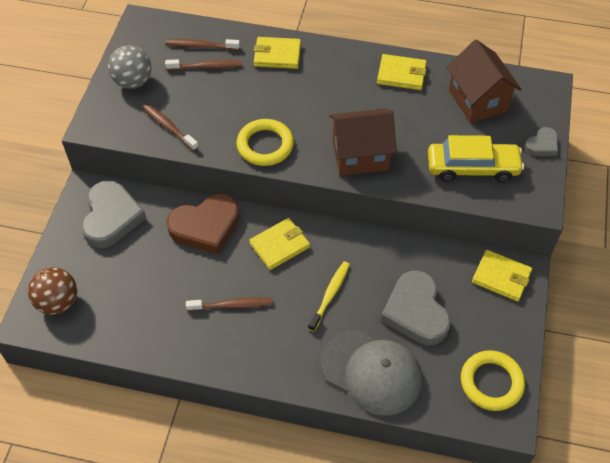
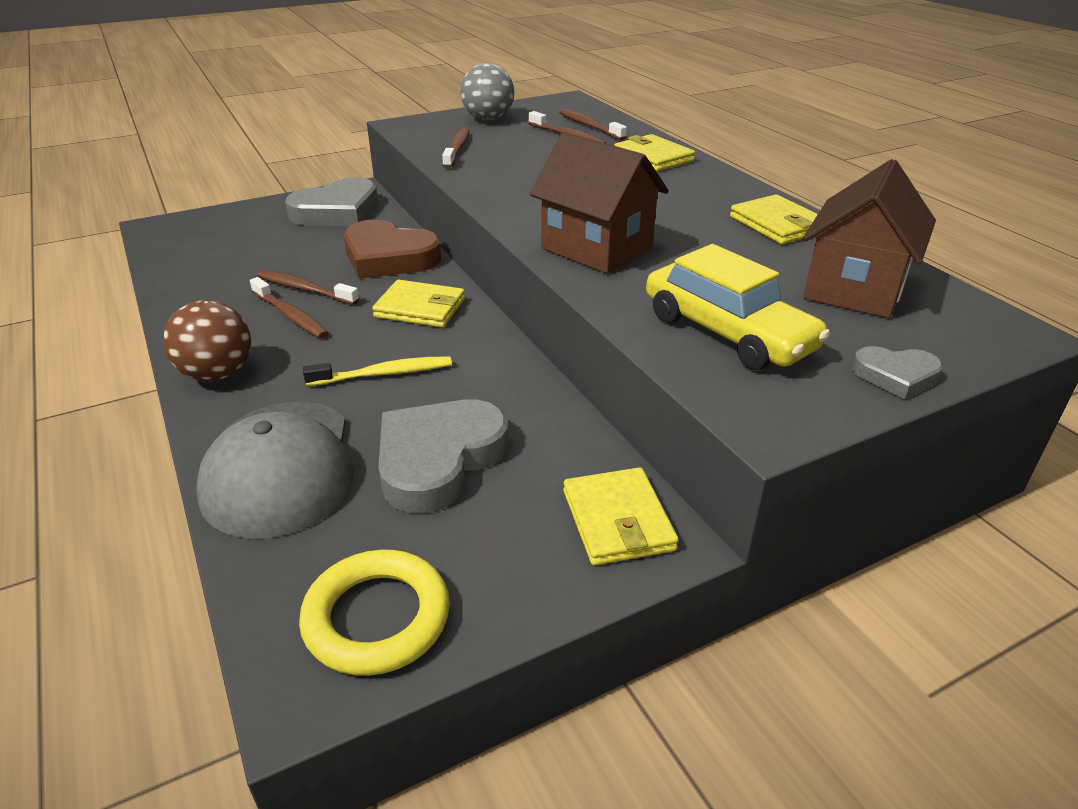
camera: 50 degrees right, 20 degrees down
(58, 302) = (197, 229): brown ball -> brown ball (217, 374)
(206, 284) = (305, 289): none -> brown toothbrush
(265, 145) = (513, 195): yellow ring -> none

